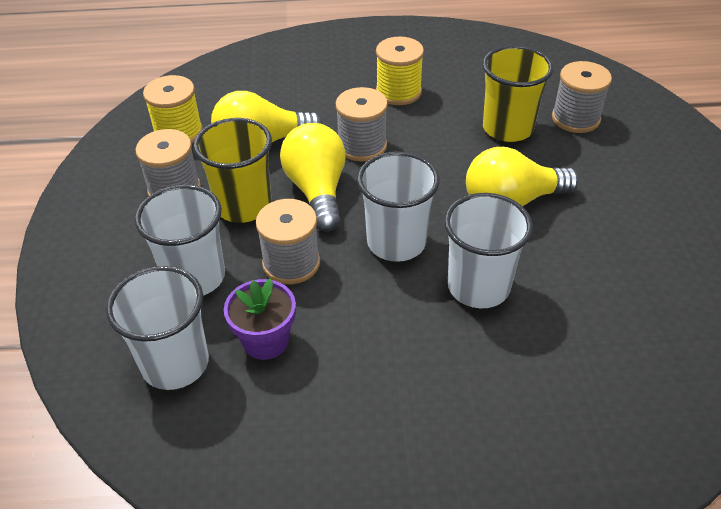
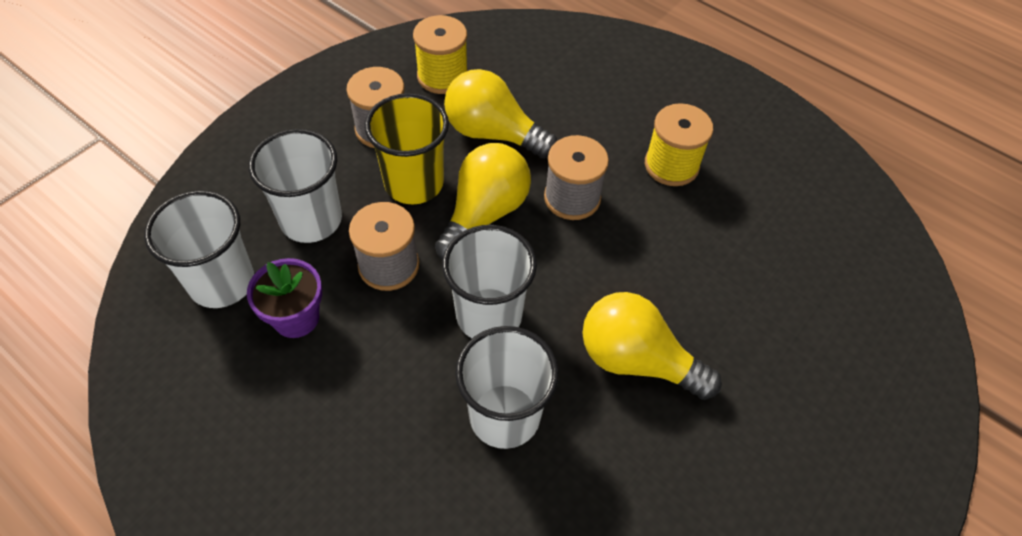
camera: 40 degrees right, 10 degrees up
(507, 128) = (730, 281): yellow cup -> none
(575, 118) = (816, 324): grey spool -> none

